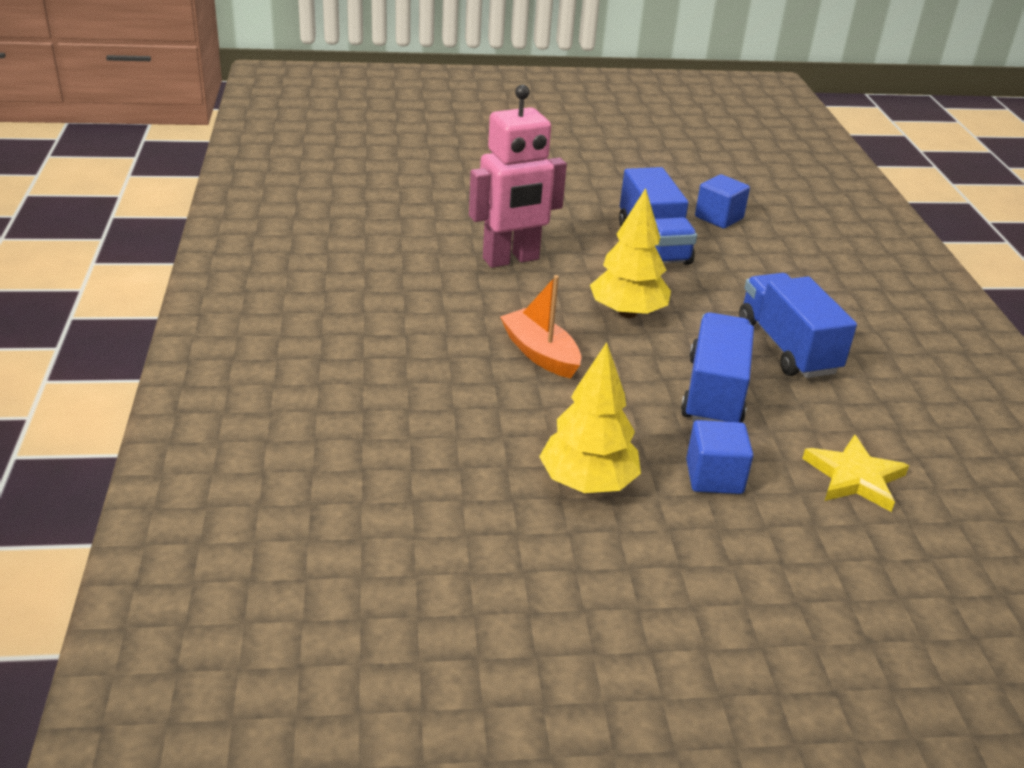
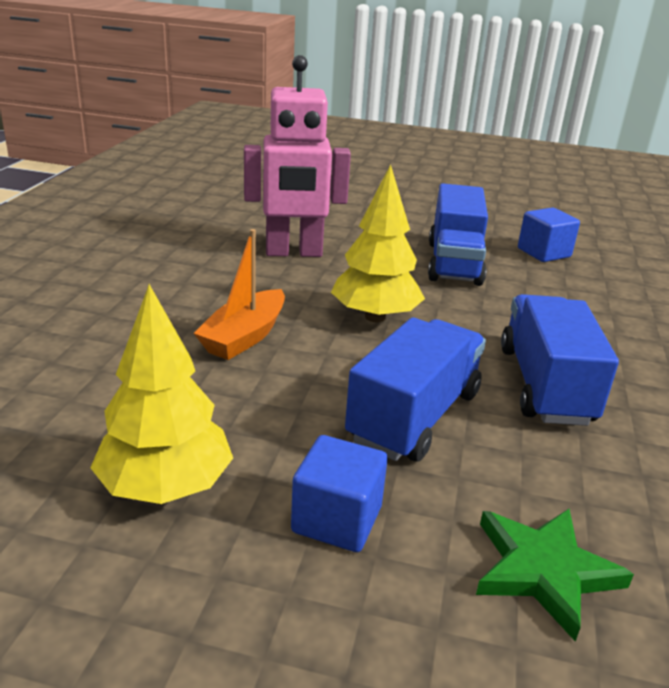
camera: 20 degrees right, 5 degrees down
(540, 353) = (244, 337): orange boat -> orange boat turned 135 degrees counterclockwise
(854, 477) = (543, 570): yellow star -> green star

